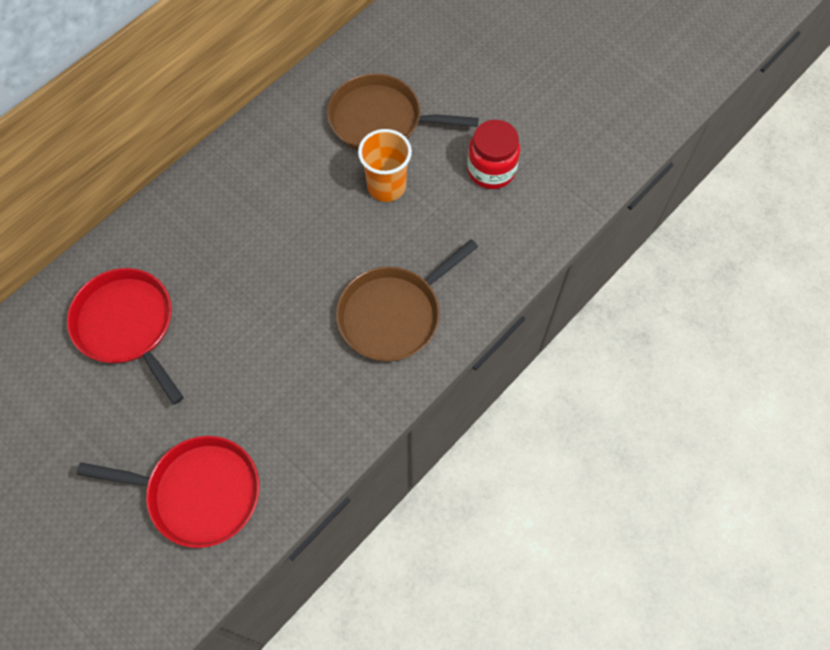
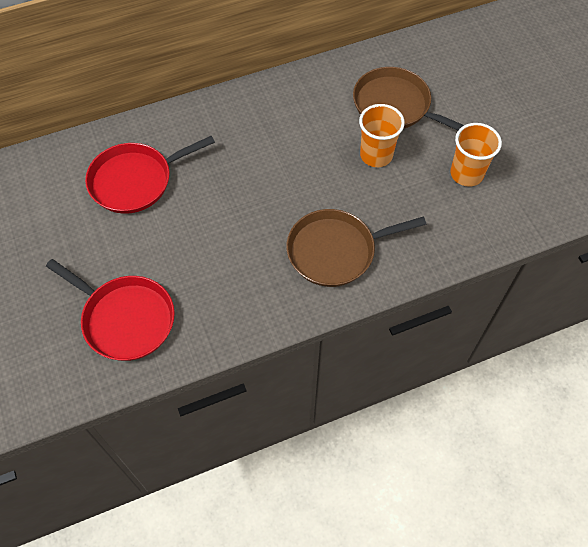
camera: 25 degrees right, 5 degrees down
(128, 326) = (135, 180): red pan -> red pan turned 105 degrees counterclockwise
(491, 170) = (466, 174): red jar -> orange cup

